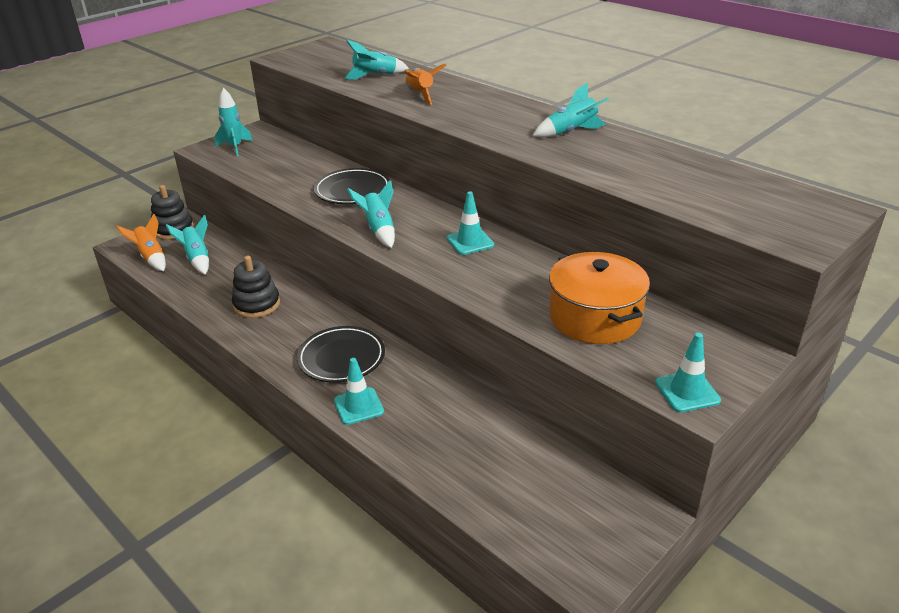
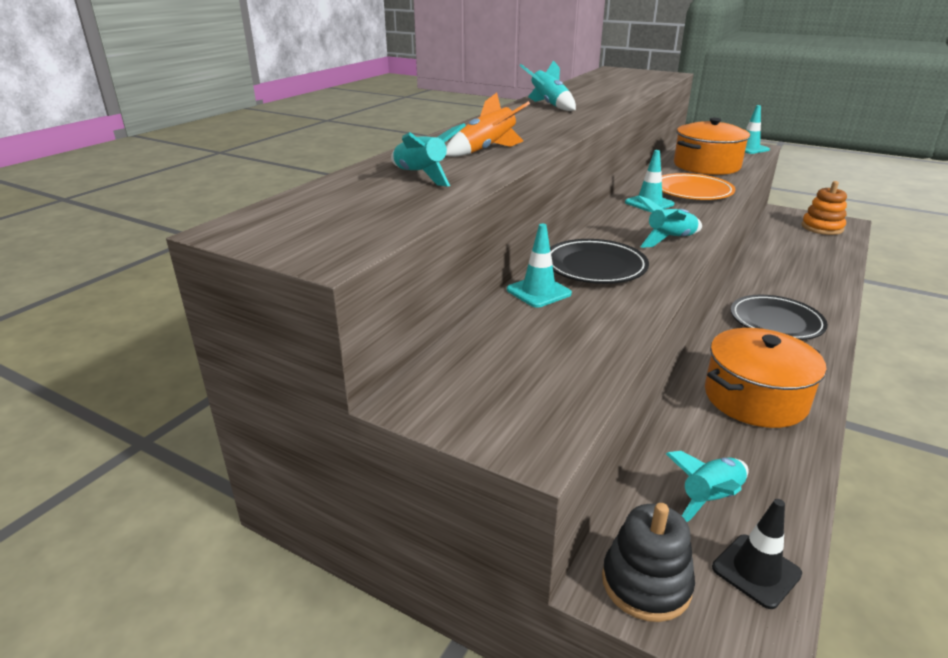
camera: 105 degrees left, 5 degrees down
(151, 257) = (756, 571): orange rocket -> black traffic cone
(235, 147) = (508, 402): turquoise rocket -> none
(257, 304) = (755, 398): black stacking toy -> orange pot
(358, 406) = (821, 302): turquoise traffic cone -> turquoise traffic cone (538, 292)
(496, 276) = (692, 191): none -> orange plate
(568, 530) = (822, 227): none -> orange stacking toy

